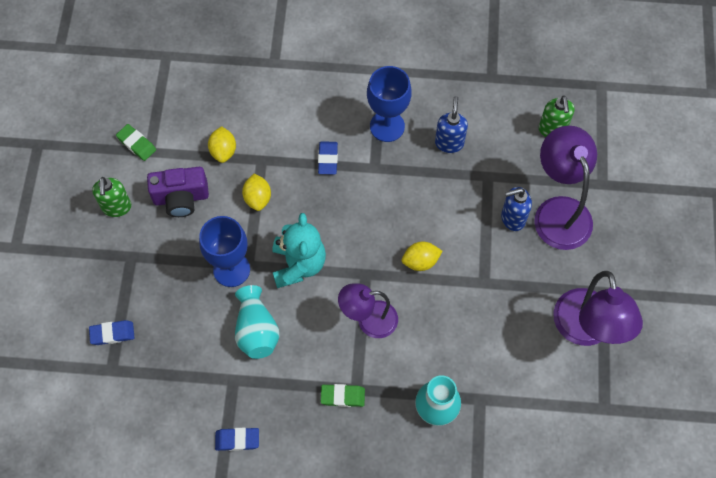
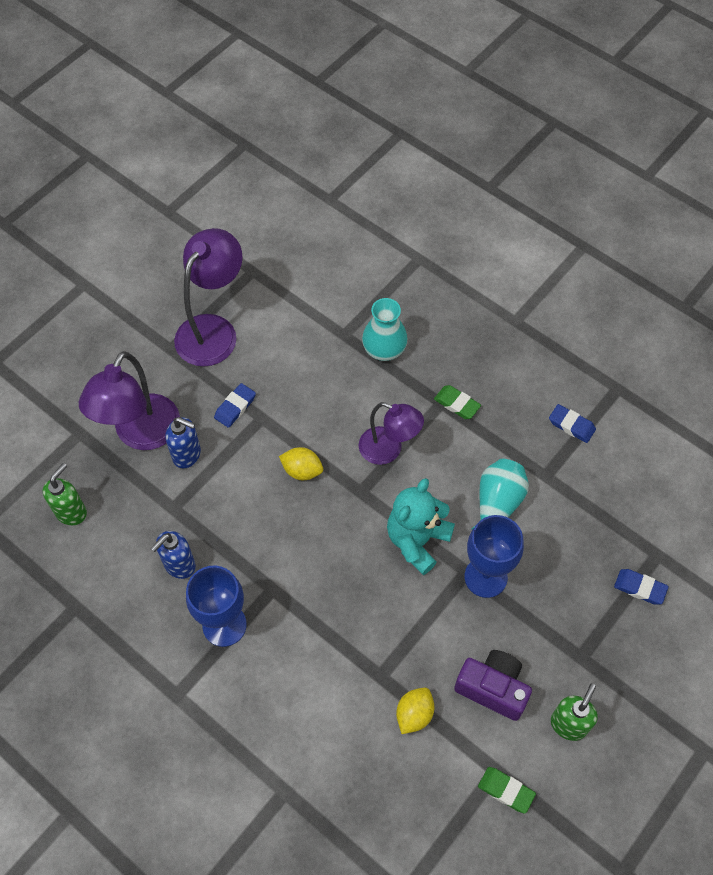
camera: 145 degrees left, 5 degrees down
(136, 144) = (506, 790): green eraser -> green eraser turned 45 degrees counterclockwise
(257, 198) = (412, 634): yellow lemon -> none
(328, 159) = (312, 629): blue eraser -> blue eraser (235, 407)

